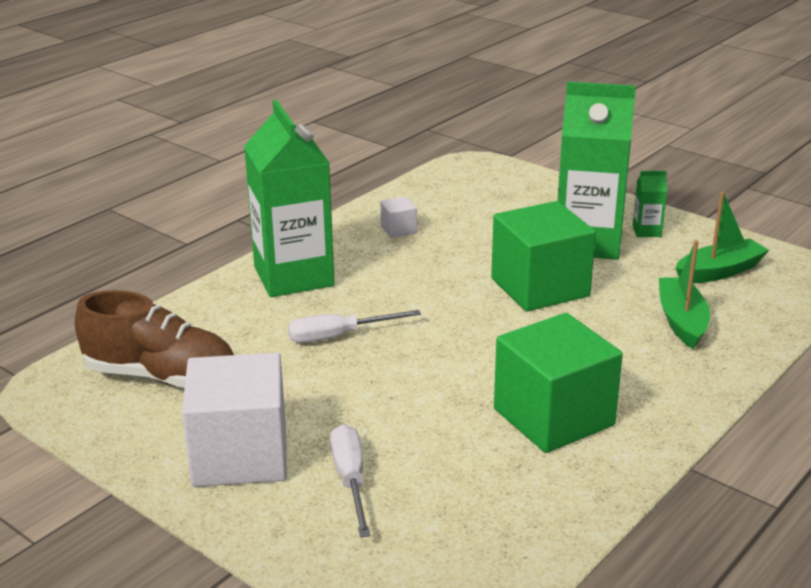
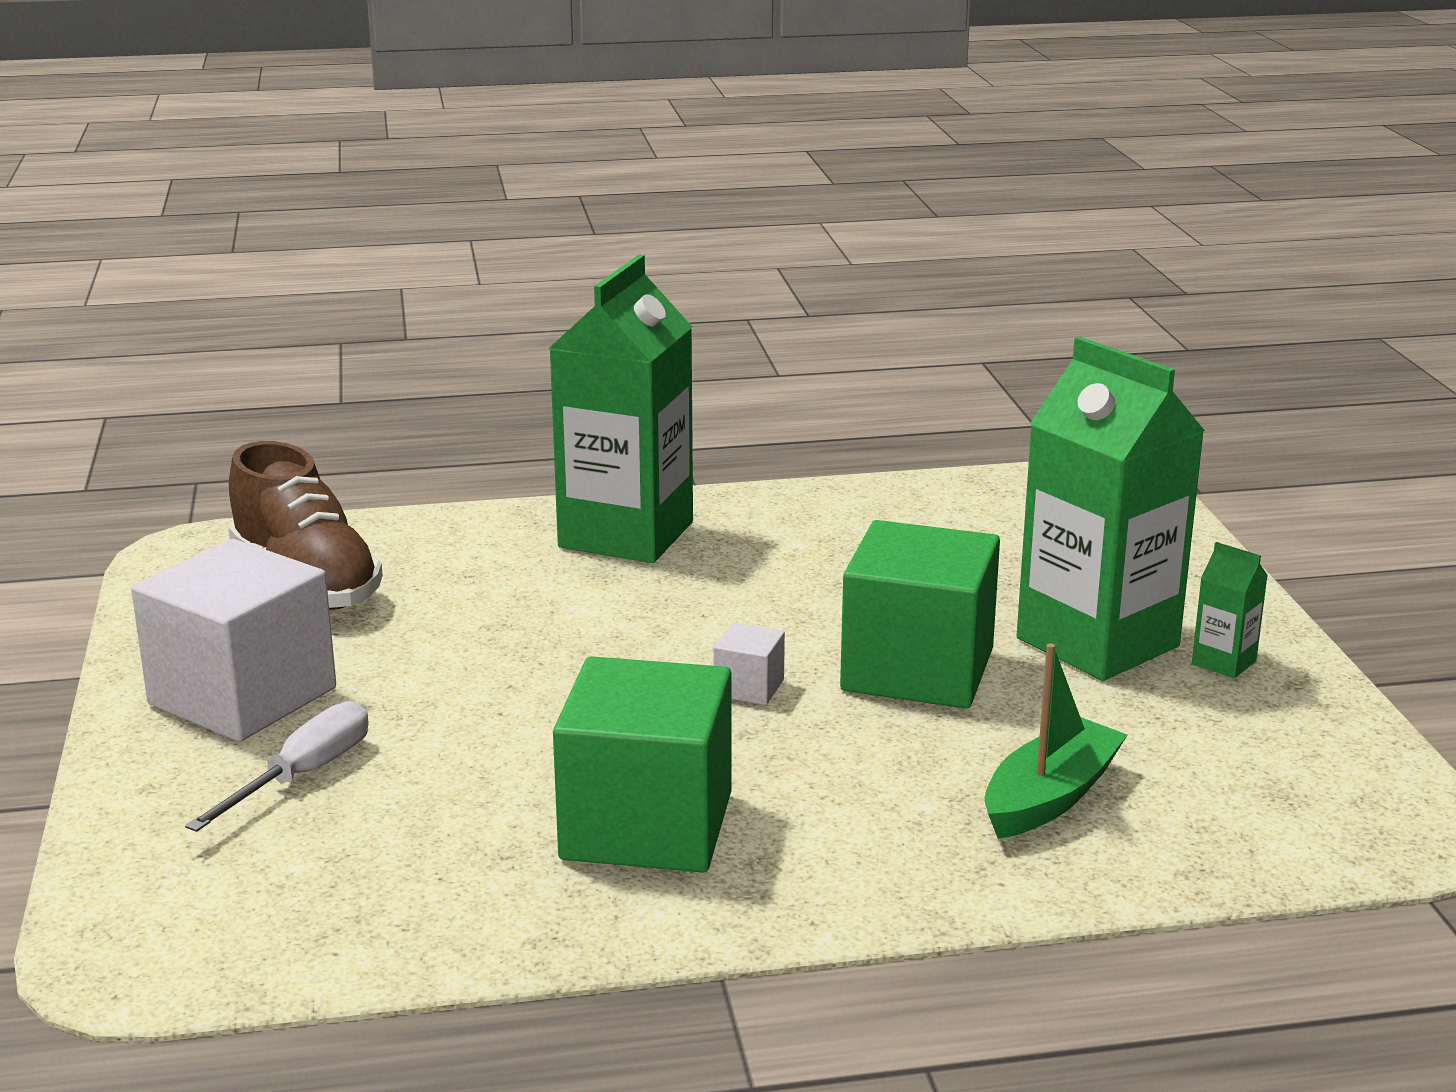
camera: 40 degrees right, 5 degrees down
(338, 336) = (559, 621): white screwdriver -> none
(398, 230) = (853, 529): white cube -> white cube (749, 688)
(719, 271) = (1242, 761): green boat -> none

